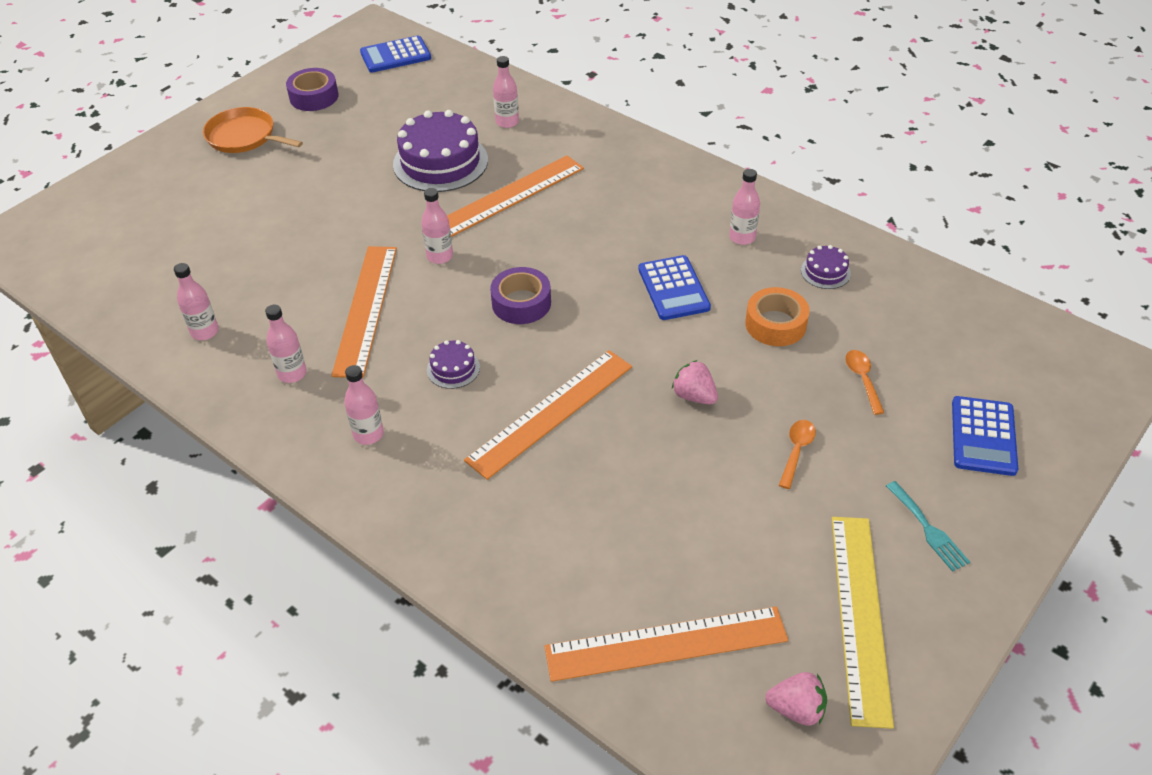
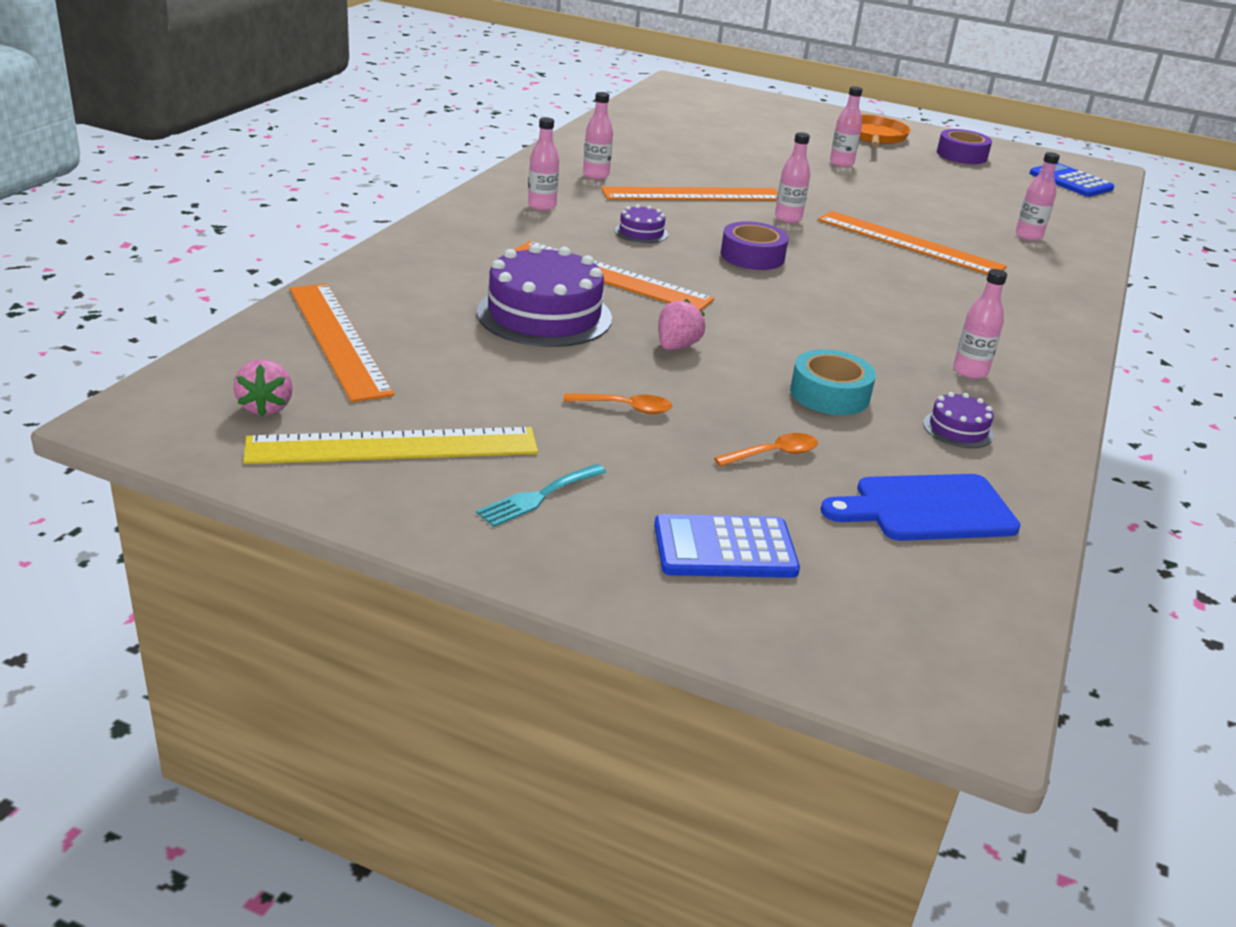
camera: 70 degrees right, 15 degrees down
(205, 332) = (623, 144): pink bottle -> pink bottle (841, 163)
(440, 162) = (927, 210): purple cake -> purple cake (544, 315)
(673, 288) = (840, 331): blue calculator -> none
(775, 324) = (829, 394): orange tape -> turquoise tape
(927, 321) = (927, 509): none -> blue cutting board

